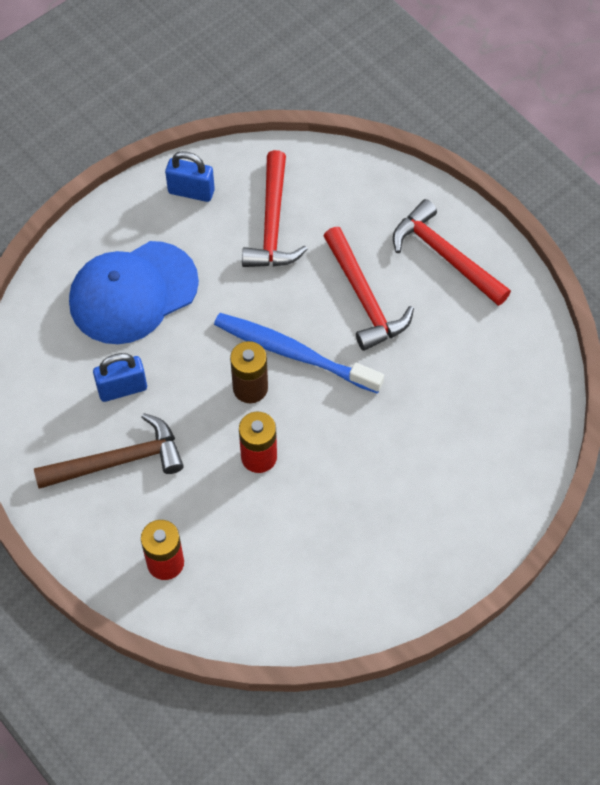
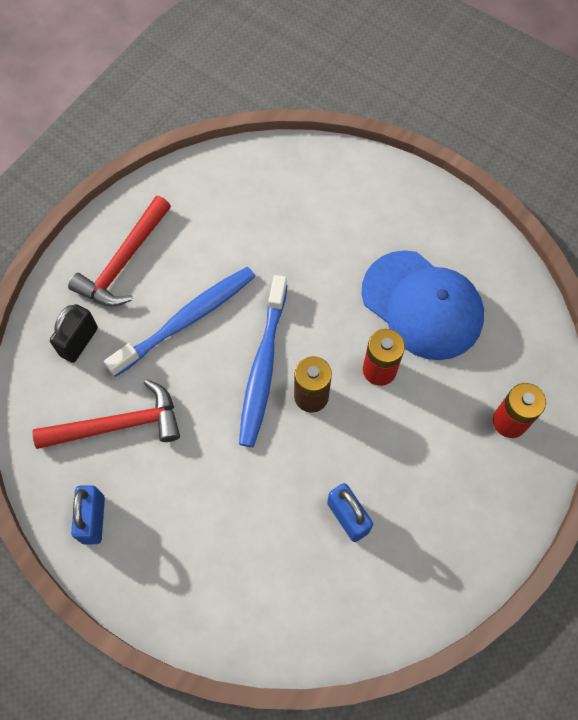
camera: 105 degrees left, 5 degrees up
(118, 460) = (425, 496): brown hammer -> none
(133, 293) = (234, 542): blue cap -> blue cap (422, 305)
(364, 298) = (186, 320): red hammer -> blue toothbrush
(366, 205) = (79, 342): none -> black padlock

